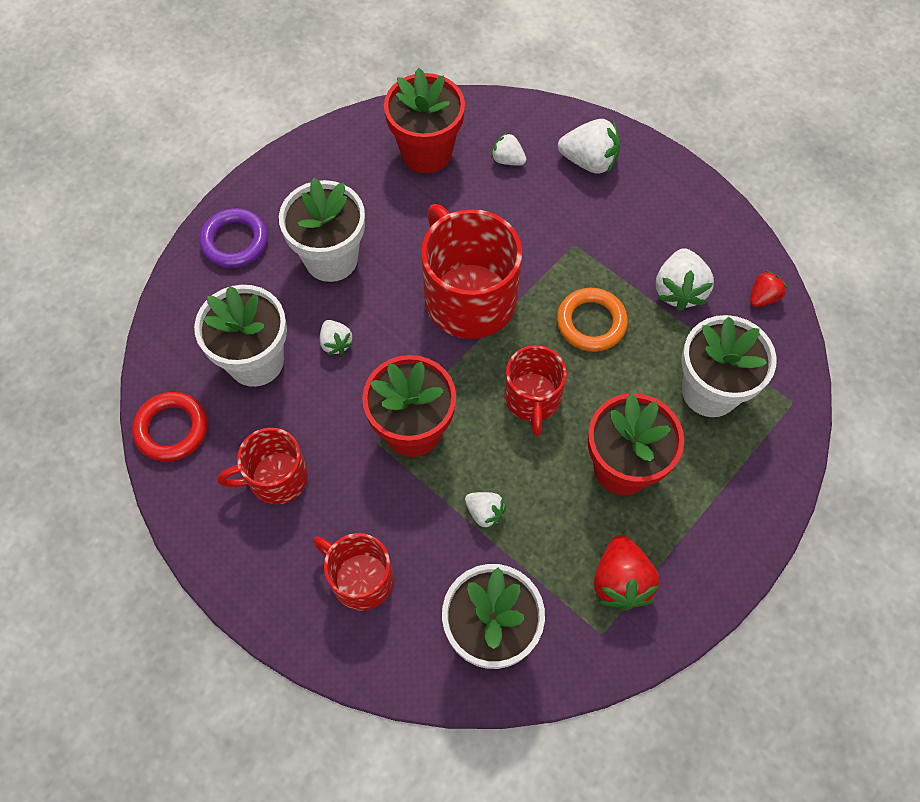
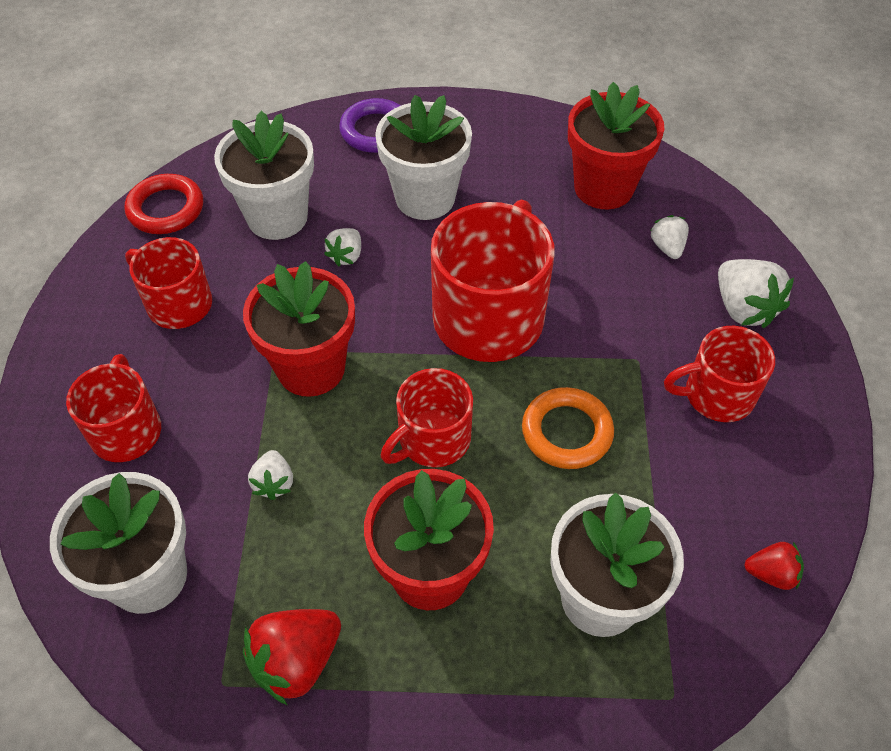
camera: 50 degrees right, 10 degrees down
(634, 226) = (716, 395): none -> red mug
(679, 290) = (688, 485): white strawberry -> none

